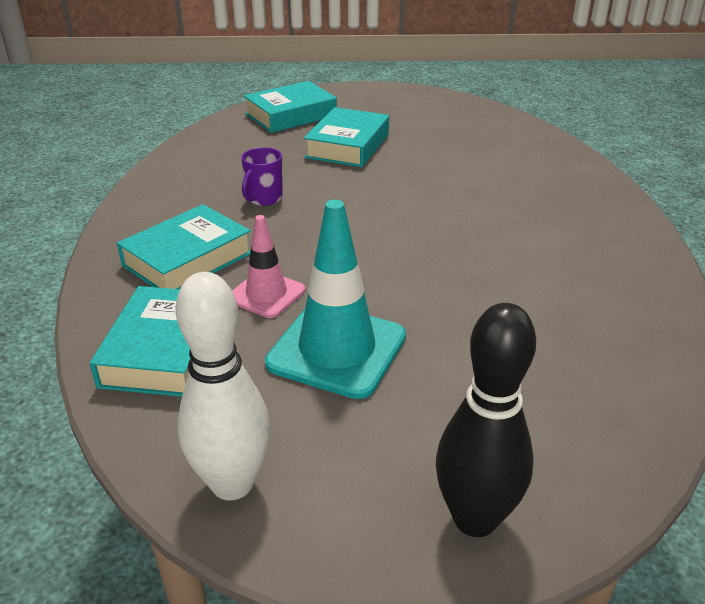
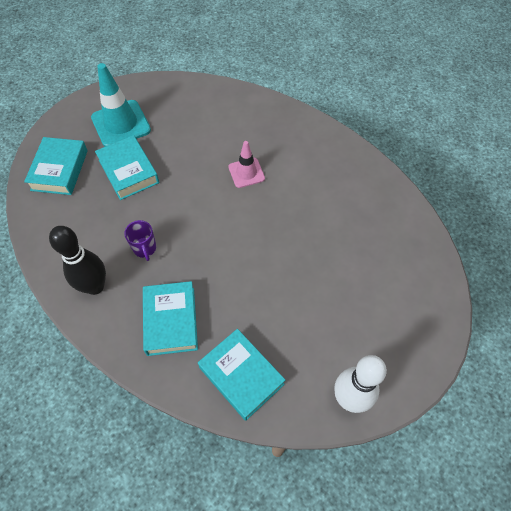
camera: 50 degrees left, 25 degrees up
(266, 294) = (235, 305): pink traffic cone -> pink traffic cone (246, 173)
(337, 350) = (301, 305): turquoise traffic cone -> turquoise traffic cone (121, 124)
(475, 518) = (425, 328): black bowling pin -> black bowling pin (95, 286)

